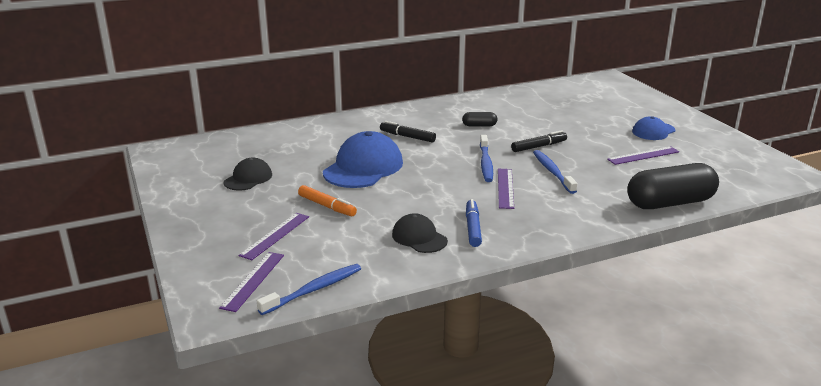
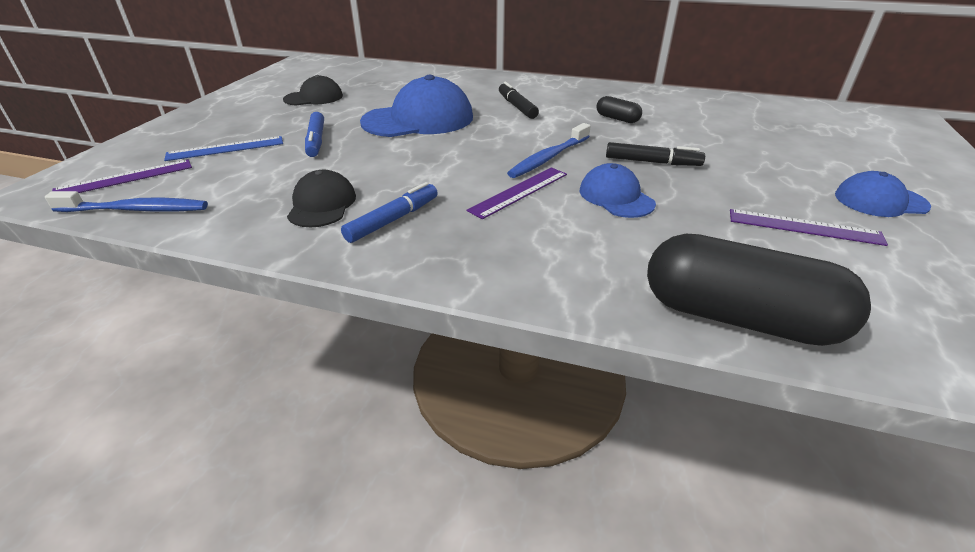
camera: 40 degrees right, 10 degrees up
(275, 235) = (225, 148): purple ruler -> blue ruler
(327, 206) = (316, 141): orange marker -> blue marker
(552, 172) = (616, 197): blue toothbrush -> blue cap

